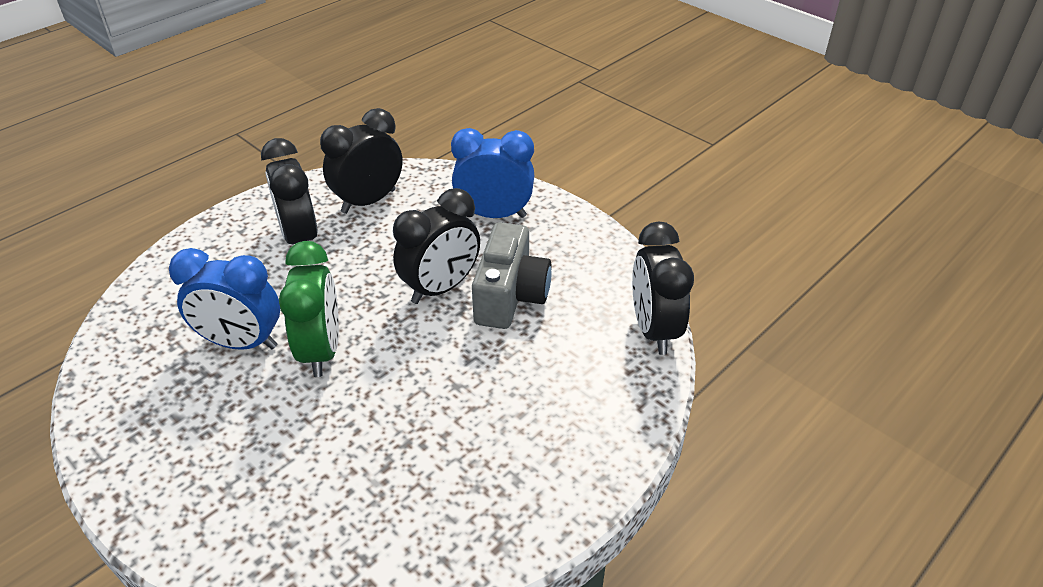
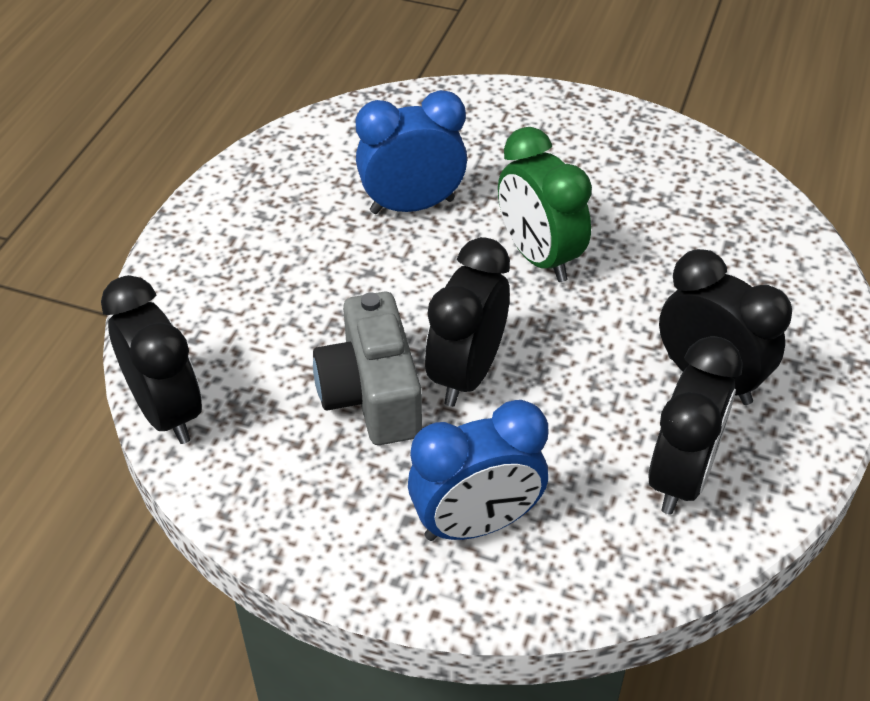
camera: 155 degrees right, 5 degrees up
(241, 343) = (628, 236): blue clock -> blue clock (412, 206)

